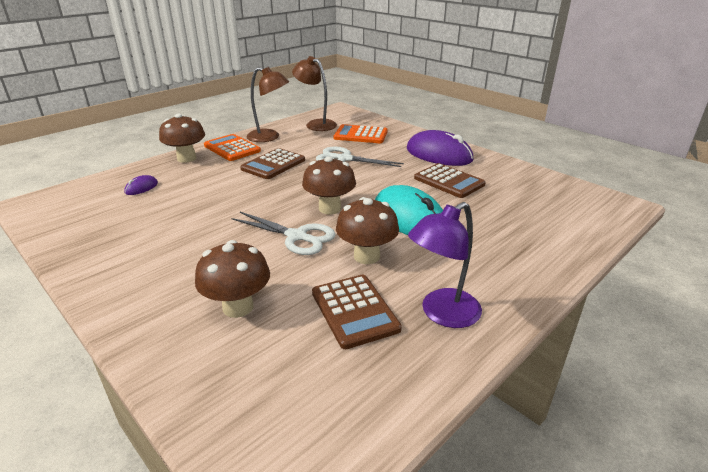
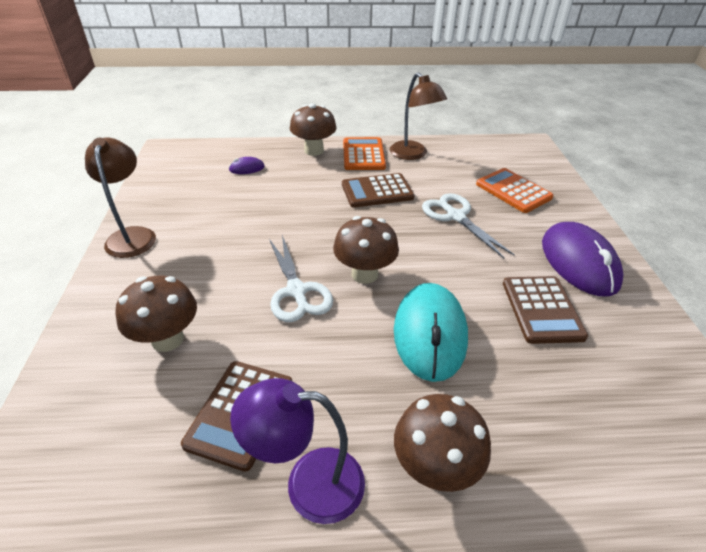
camera: 40 degrees right, 10 degrees up
(316, 124) = (480, 156): brown lamp -> brown lamp (132, 235)
(366, 256) = (328, 356): brown mushroom -> brown mushroom (435, 467)

